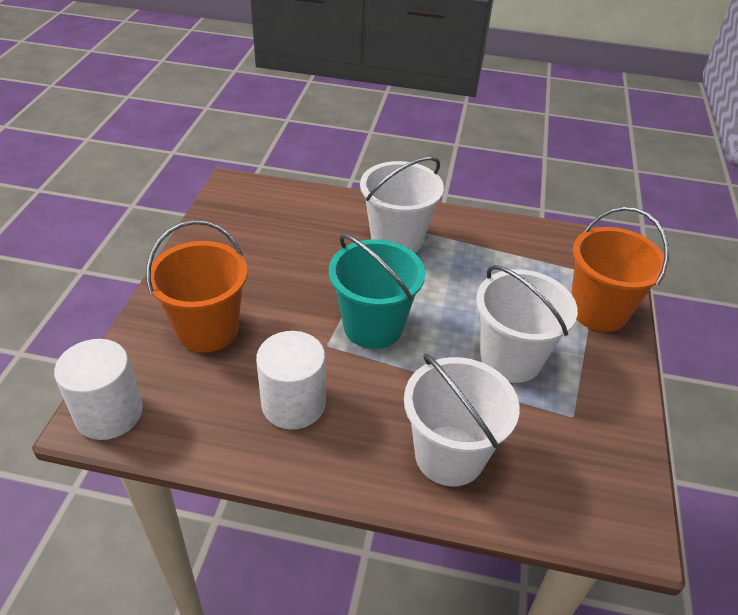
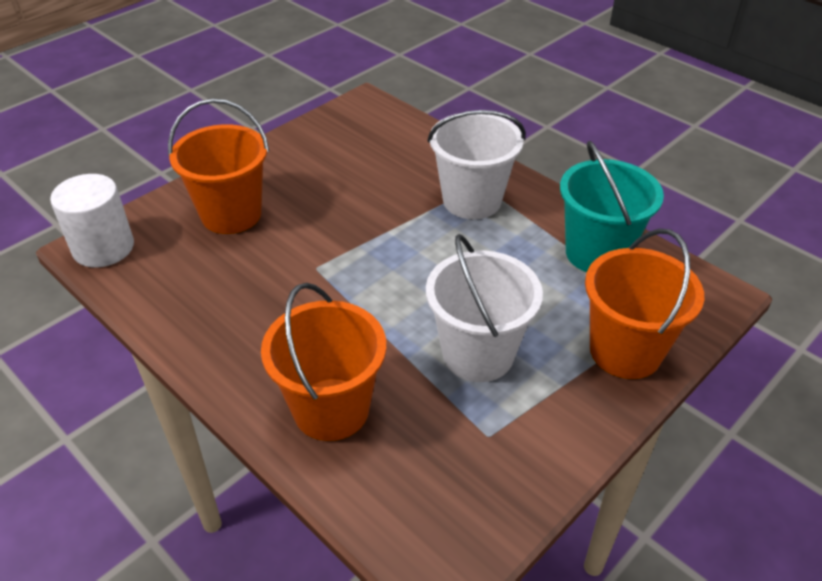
camera: 35 degrees right, 0 degrees up
(293, 404) = (241, 303): white cylinder -> none
(373, 326) = (372, 269): turquoise bucket -> turquoise bucket (597, 253)
(449, 455) = (331, 409): white bucket -> orange bucket

